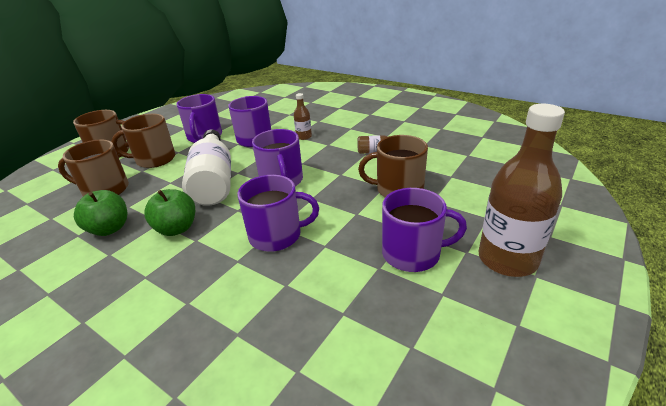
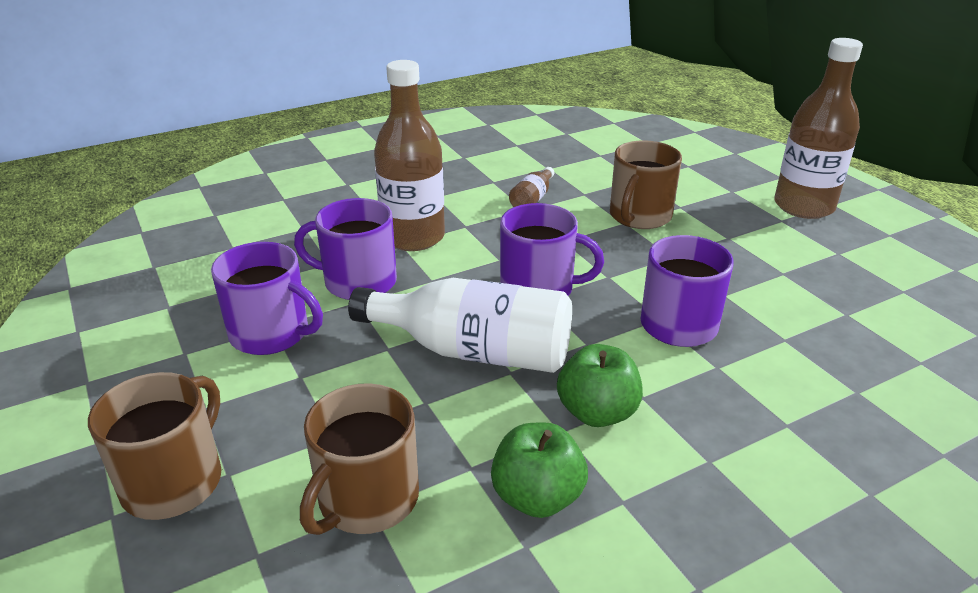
camera: 65 degrees left, 0 degrees up
(154, 159) = (298, 413): brown mug -> none
(304, 137) = (413, 237): brown bottle -> brown bottle, size x2.21
(413, 254) = (770, 247): purple mug -> none

